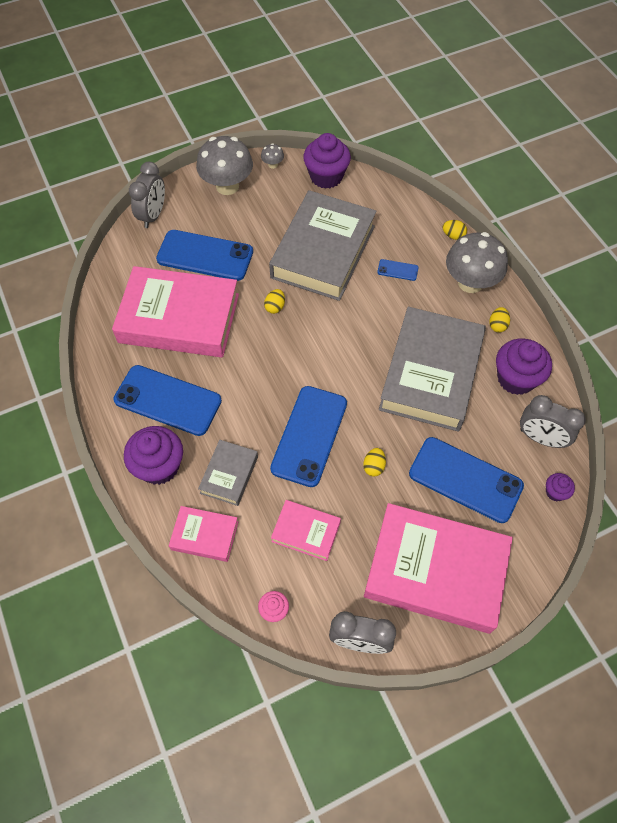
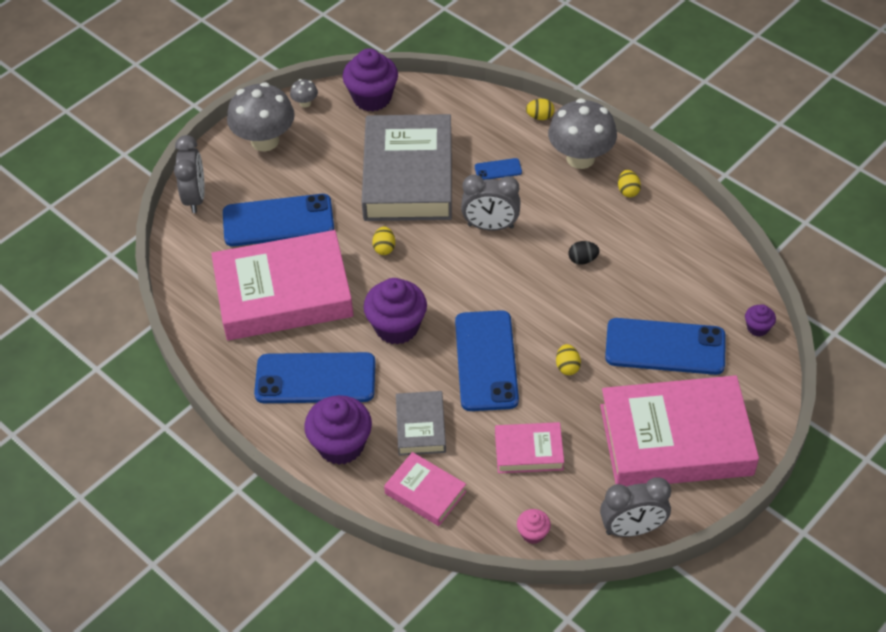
camera: 20 degrees left, 10 degrees down
(204, 535) = (425, 492): pink book -> pink book turned 45 degrees clockwise
(431, 374) = (582, 260): grey book -> black egg
(516, 378) = (670, 236): purple cupcake -> purple cupcake (397, 327)
(540, 438) = (721, 283): grey clock -> grey clock (490, 226)

